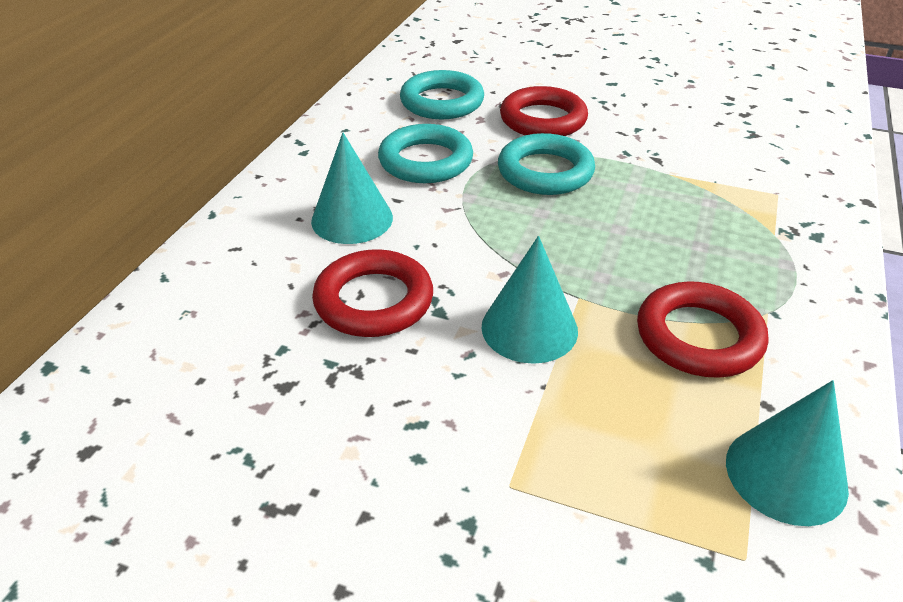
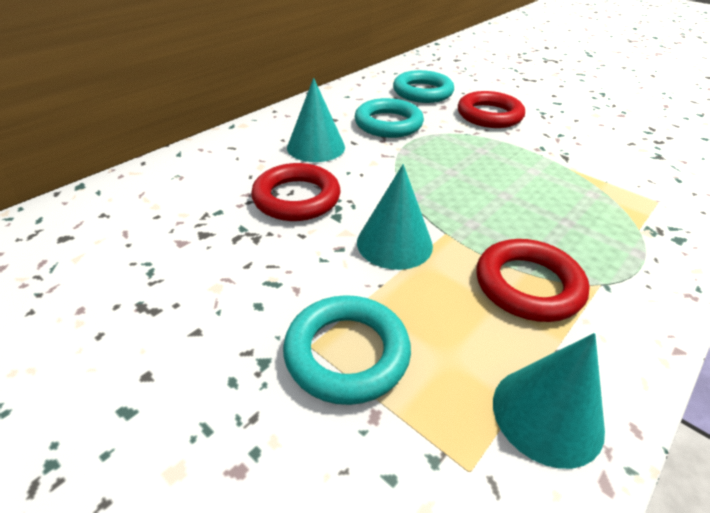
camera: 20 degrees right, 0 degrees up
(545, 172) = (470, 147): turquoise ring -> turquoise ring (347, 353)

